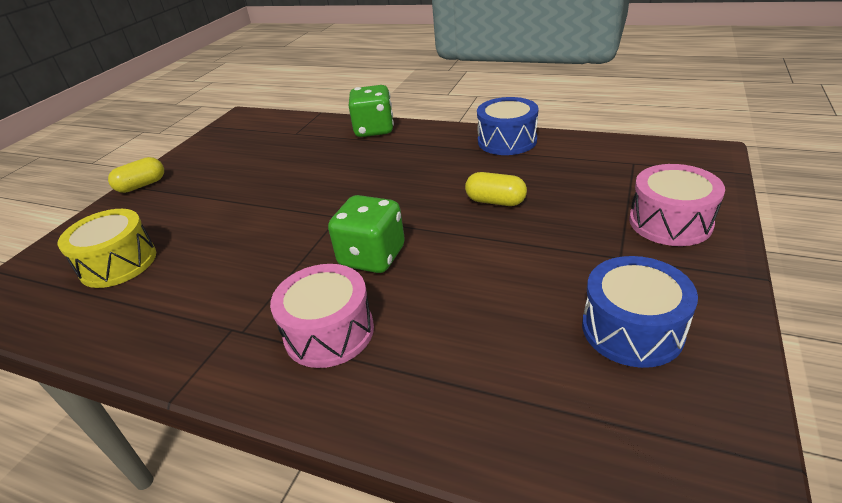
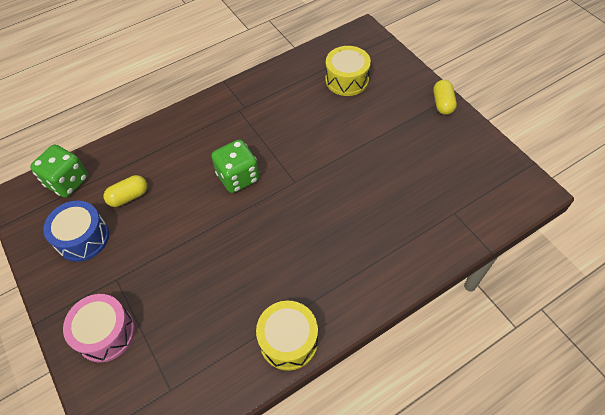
camera: 125 degrees right, 20 degrees up
(329, 332) = (204, 137): pink drum -> none
(374, 130) = (406, 266): green dice -> green dice (67, 182)
(495, 201) = (222, 266): yellow capsule -> yellow capsule (129, 197)
(507, 141) = (288, 340): blue drum -> yellow drum

